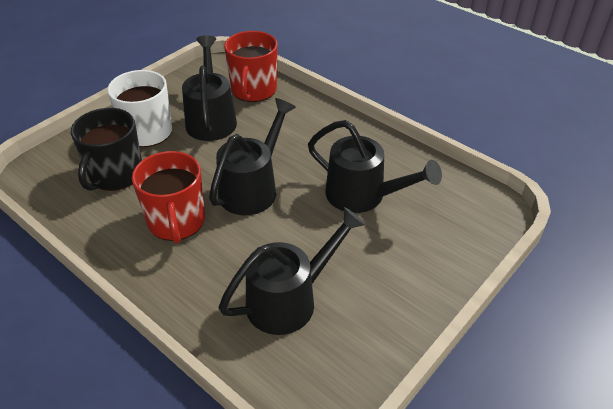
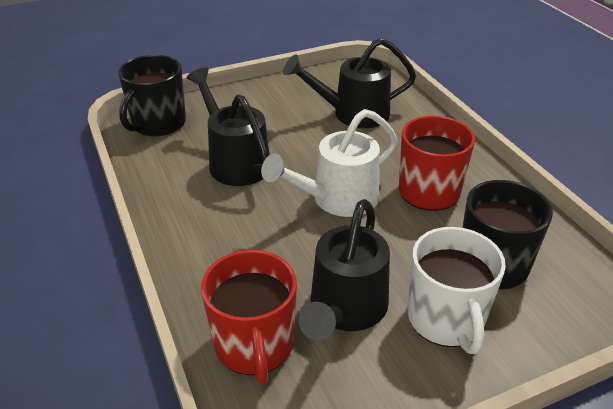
camera: 155 degrees left, 5 degrees down
(253, 90) = (254, 345): red mug -> red mug turned 135 degrees clockwise
(253, 187) = (336, 200): black watering can -> white watering can
(473, 213) = (158, 123): none -> black mug

